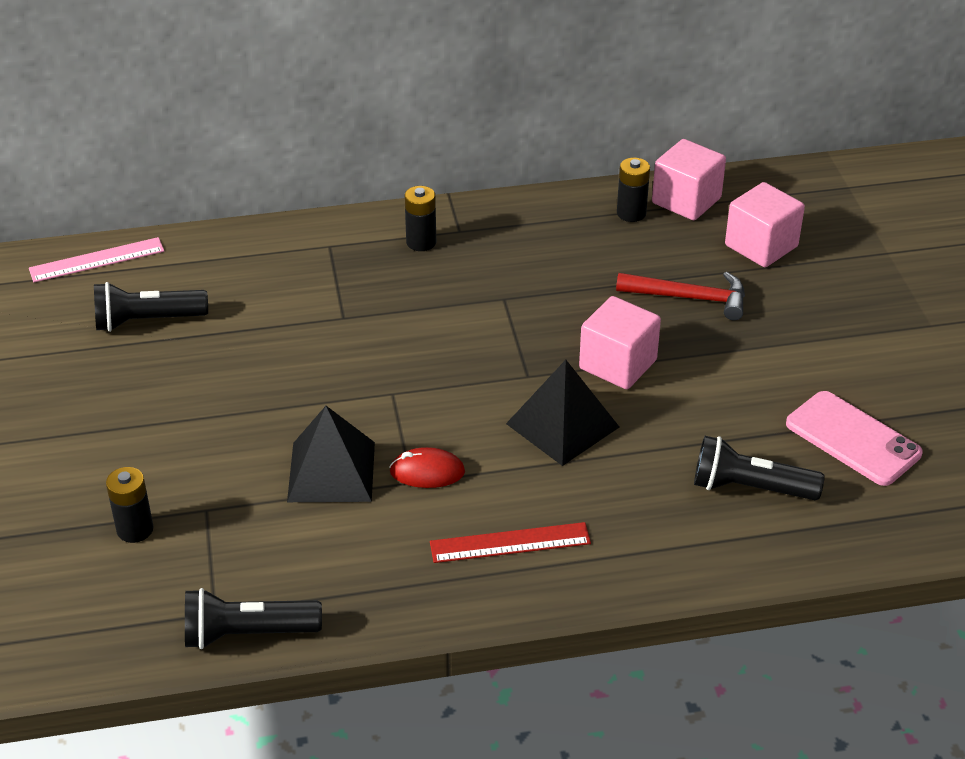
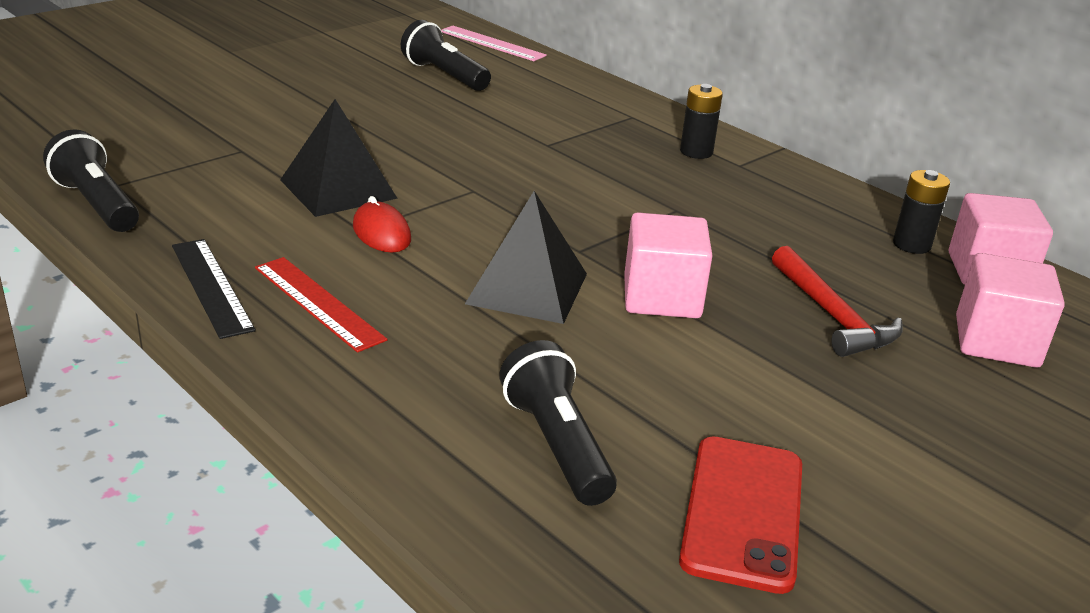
camera: 55 degrees right, 10 degrees down
(135, 529) = (194, 130): black battery -> none
(445, 596) = (211, 286): none -> black ruler
(853, 439) = (743, 512): pink phone -> red phone

